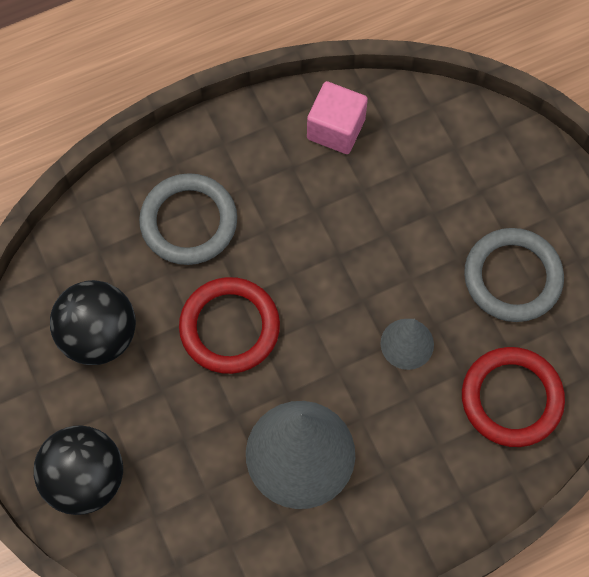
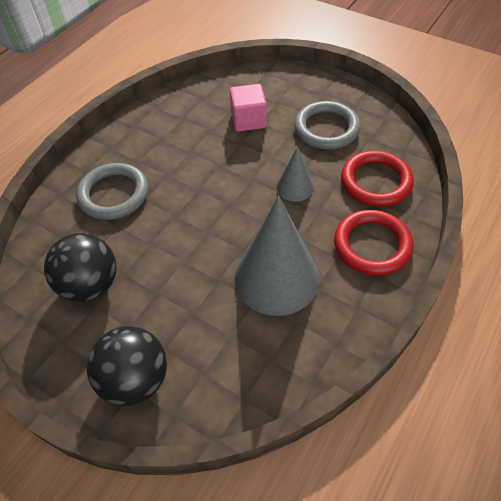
camera: 30 degrees left, 15 degrees down
(229, 327) = (179, 234): red ring -> red ring (372, 245)
(336, 129) = (174, 112): pink cube -> pink cube (248, 120)

